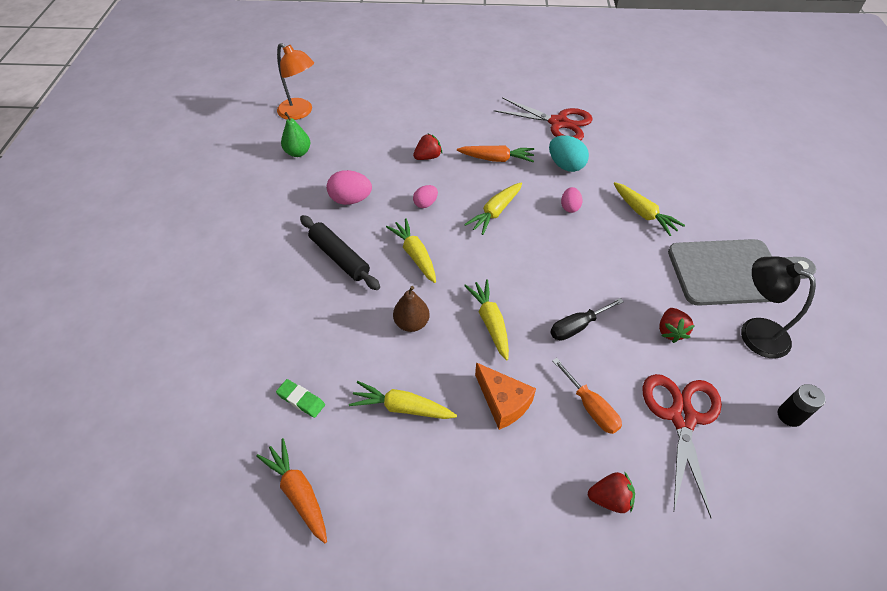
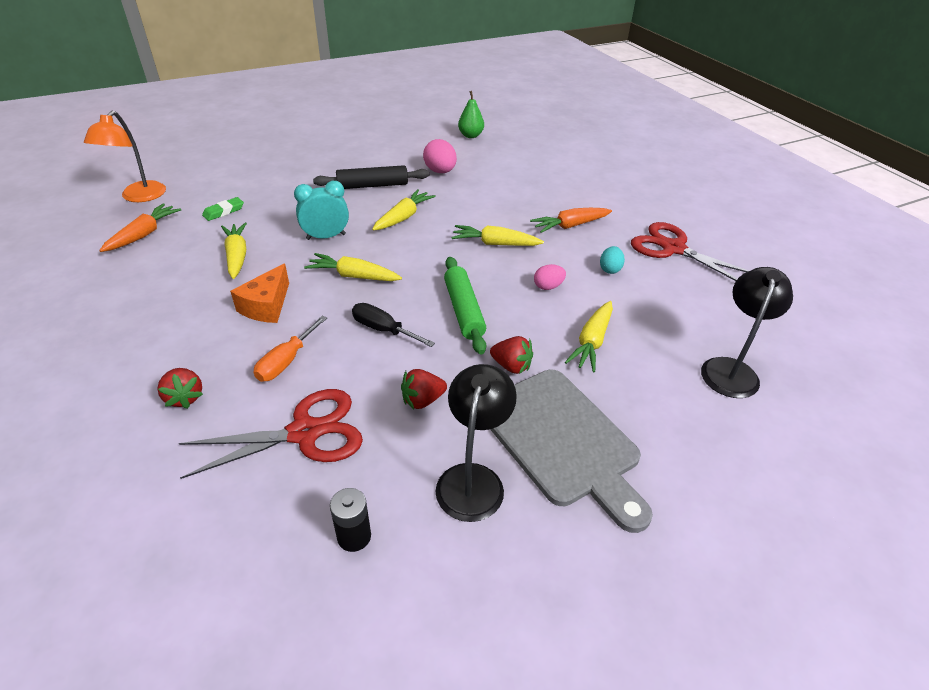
camera: 60 degrees right, 10 degrees down
(300, 112) = (517, 122): orange lamp -> orange lamp (139, 197)
(301, 400) = (223, 211): green eraser -> green eraser turned 45 degrees clockwise
(340, 257) = (372, 185): black rolling pin -> black rolling pin turned 60 degrees clockwise
(411, 323) = (326, 237): brown pear -> turquoise clock
(425, 204) = (470, 205): pink egg -> none
(428, 157) = (530, 190): red strawberry -> red strawberry (511, 366)
(490, 322) = (354, 276): yellow carrot -> yellow carrot turned 120 degrees counterclockwise
(496, 159) = (570, 226): orange carrot -> orange carrot turned 90 degrees clockwise
(558, 123) = (673, 249): red scissors -> red scissors turned 135 degrees clockwise
(565, 165) = (610, 269): turquoise egg -> turquoise egg, size x0.61
(576, 267) = (464, 310): none -> green rolling pin
(695, 164) = (731, 369): none -> black lamp

